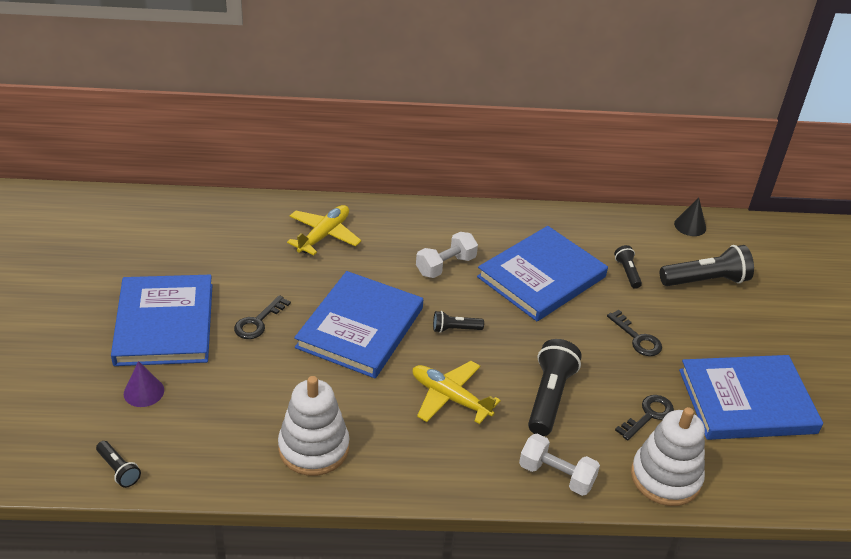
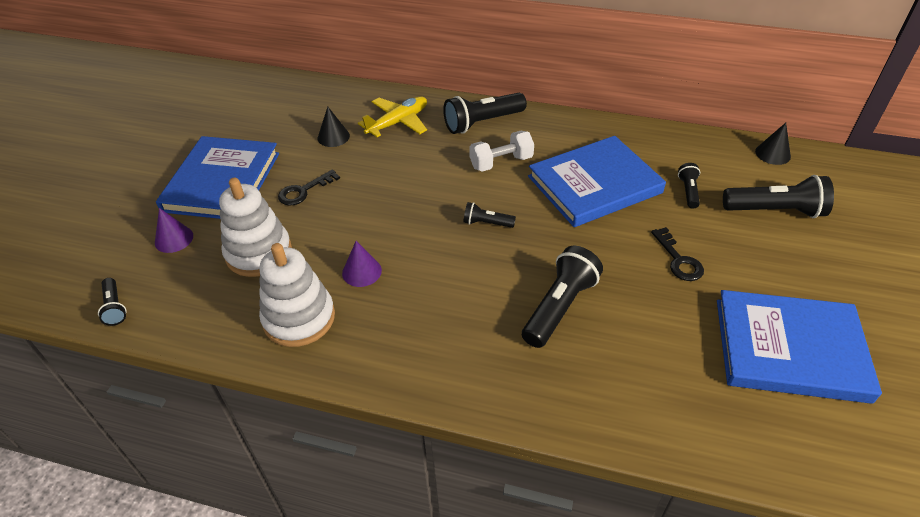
camera: 20 degrees right, 5 degrees up
(262, 259) = (333, 137): none -> black cone
(354, 394) = (362, 271): none -> purple cone
(360, 328) = (394, 209): blue book -> none
(411, 225) = (482, 123): none -> black flashlight
(450, 398) = (454, 290): yellow plane -> none
(556, 475) = (537, 394): white dumbbell -> none
(648, 415) = (665, 345): black key -> none
(665, 477) = (664, 421): white stacking toy -> white stacking toy (259, 253)

